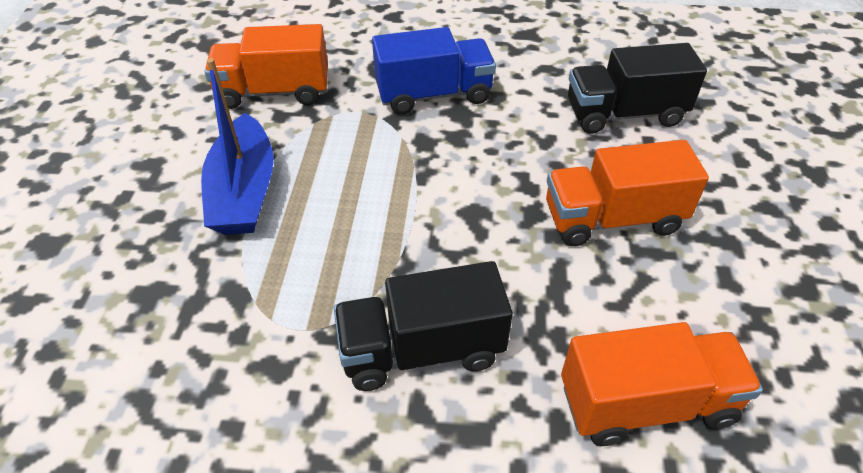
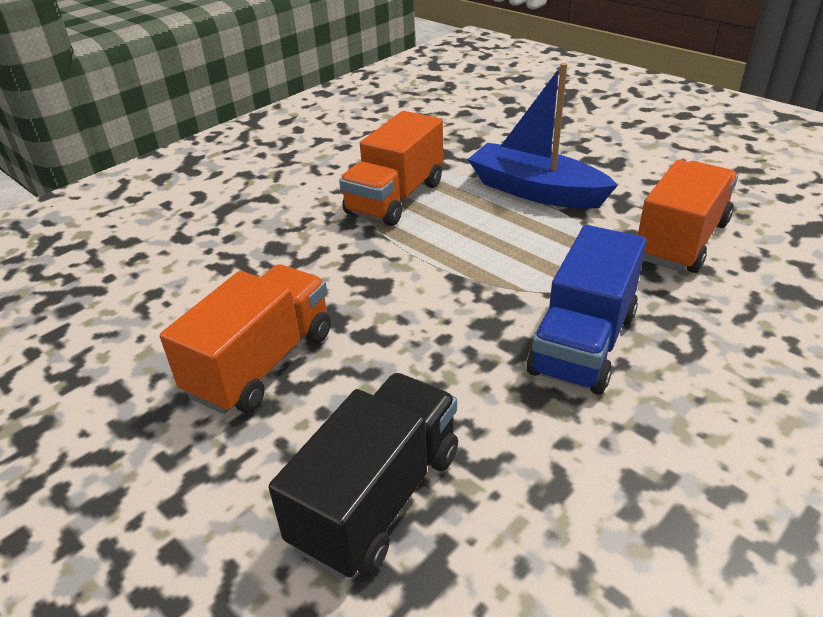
camera: 130 degrees right, 10 degrees down
(421, 350) = (298, 212): black truck -> none
(646, 403) = (132, 275): orange truck -> orange truck (395, 198)

